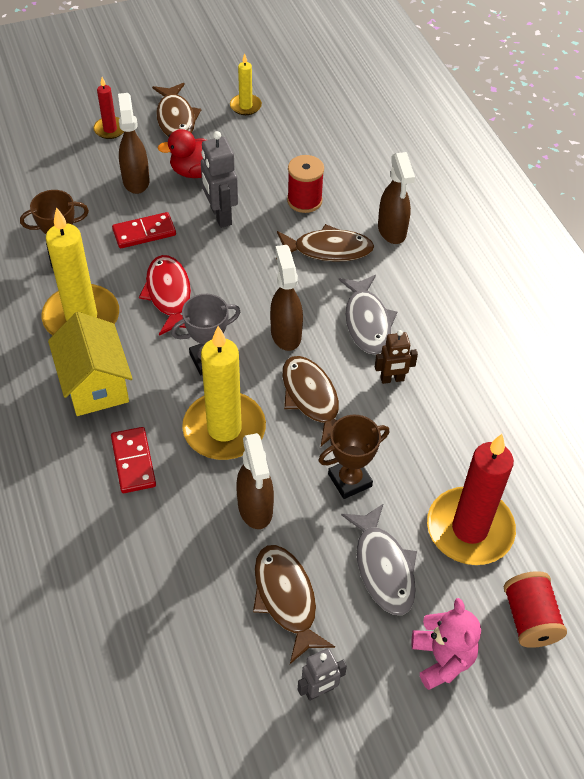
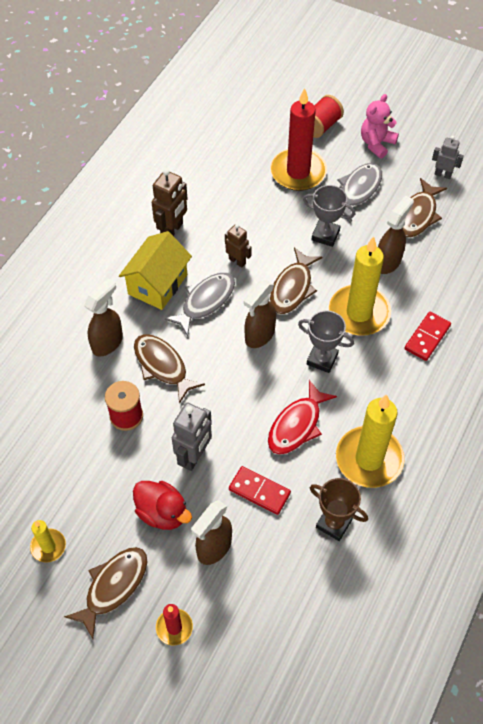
camera: 130 degrees left, 5 degrees up
(95, 384) = (404, 403): yellow house -> yellow house (157, 284)
(350, 480) = (325, 235): brown trophy -> grey trophy
(485, 355) = (172, 230): none -> brown robot

